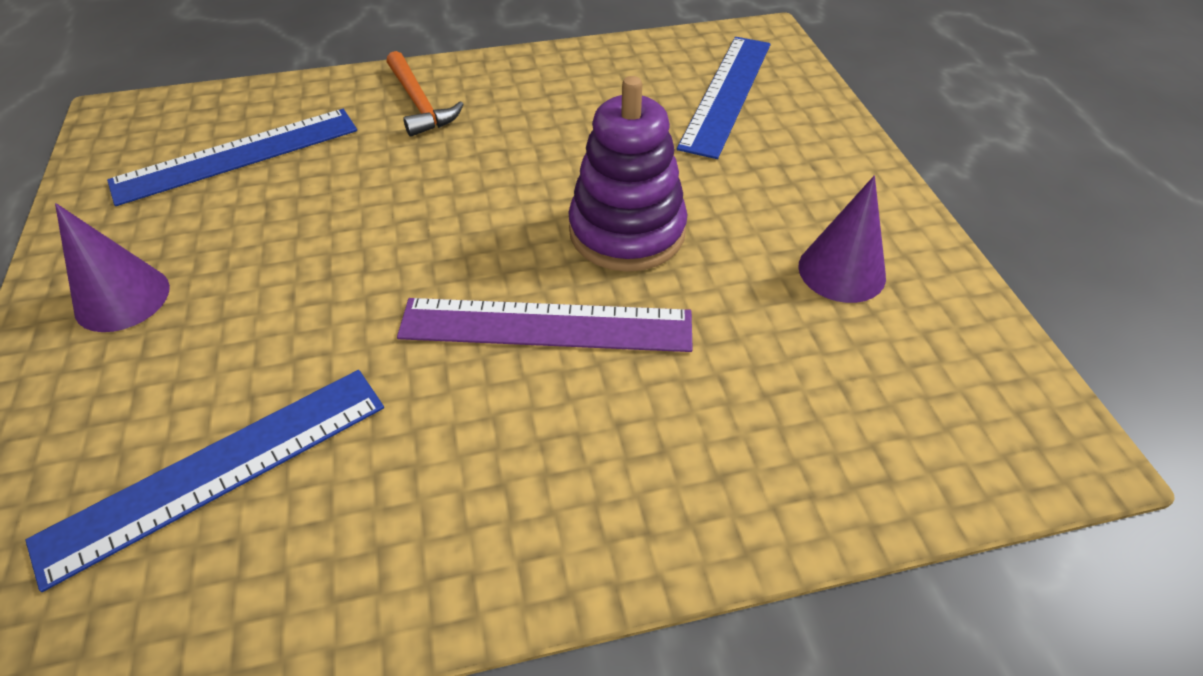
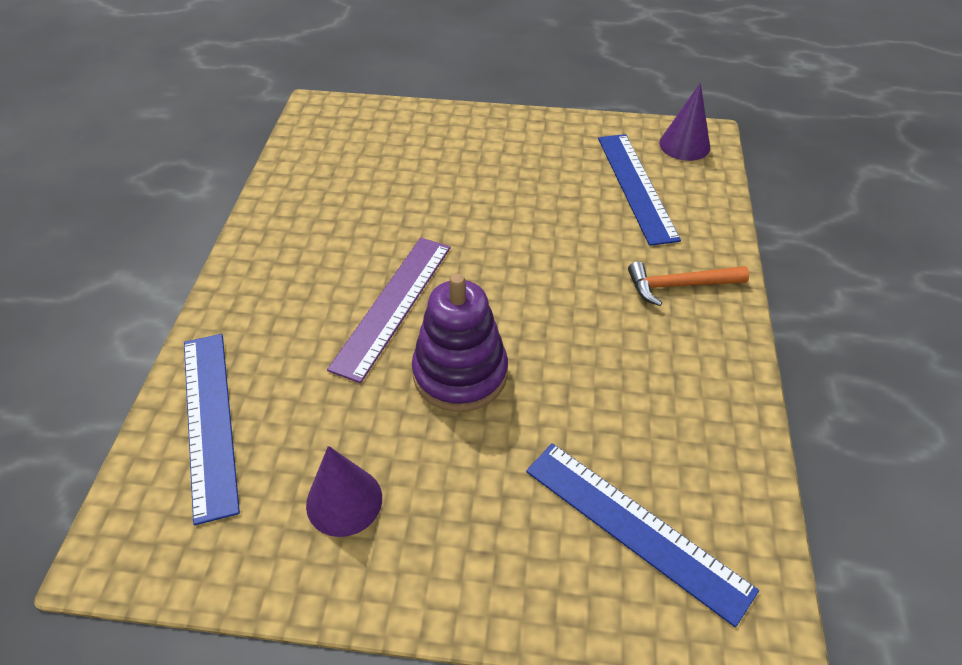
camera: 110 degrees right, 0 degrees up
(122, 298) = (511, 143): purple cone -> purple cone (684, 145)
(217, 471) = (371, 171): blue ruler -> blue ruler (209, 421)

